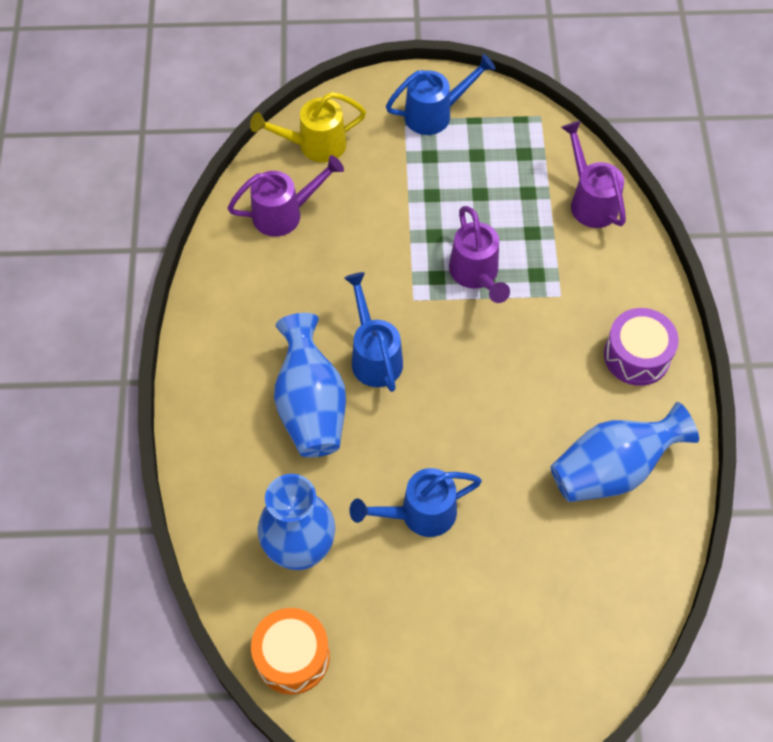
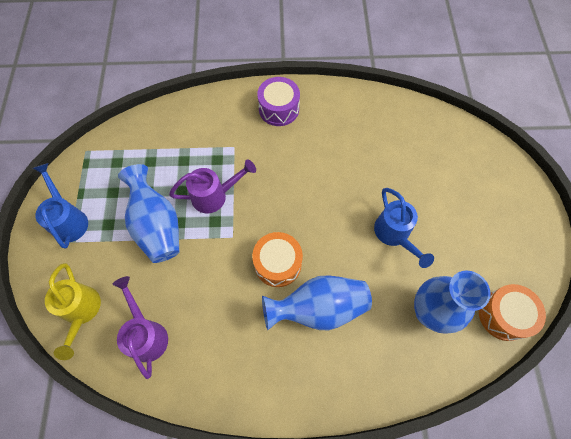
camera: 90 degrees left, 5 degrees up
(374, 356) = (278, 263): blue watering can -> orange drum
(590, 201) = (162, 125): purple watering can -> none
(612, 469) = (355, 127): blue vase -> blue vase (157, 225)

